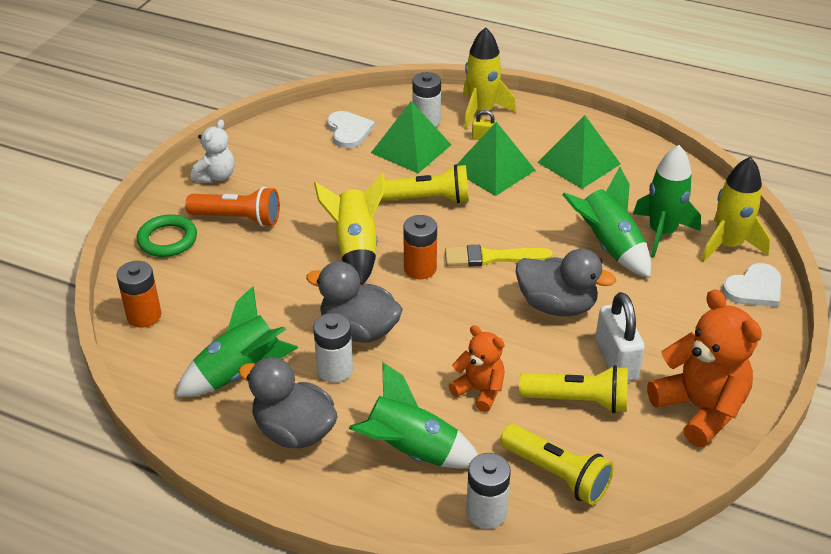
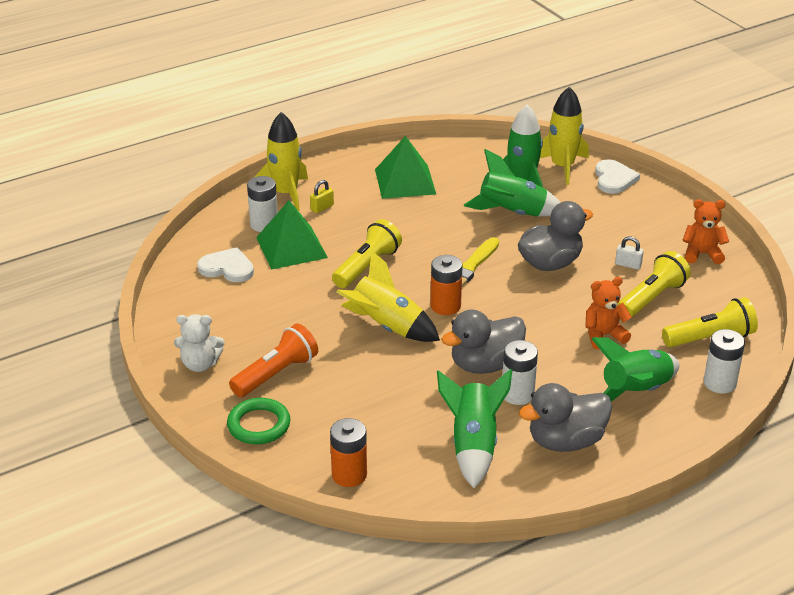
camera: 55 degrees left, 5 degrees down
(216, 176) = (200, 364): white teddy bear -> white teddy bear turned 120 degrees clockwise
(493, 170) = (367, 221): green pyramid -> none
(616, 360) = (628, 265): white padlock -> white padlock, size x0.49
(700, 409) = (702, 254): orange teddy bear -> orange teddy bear, size x0.58

